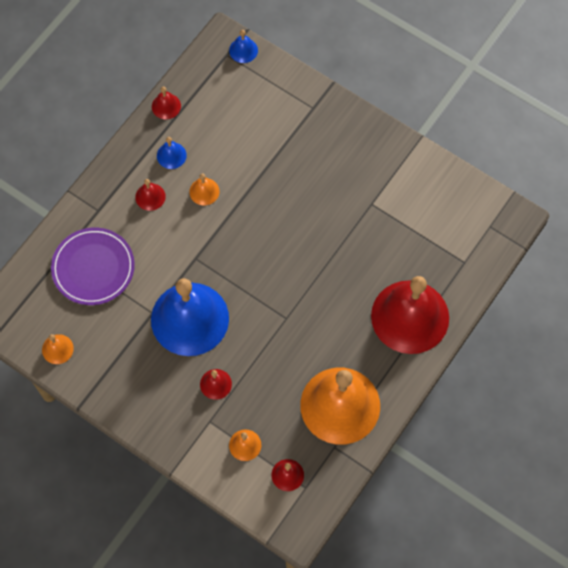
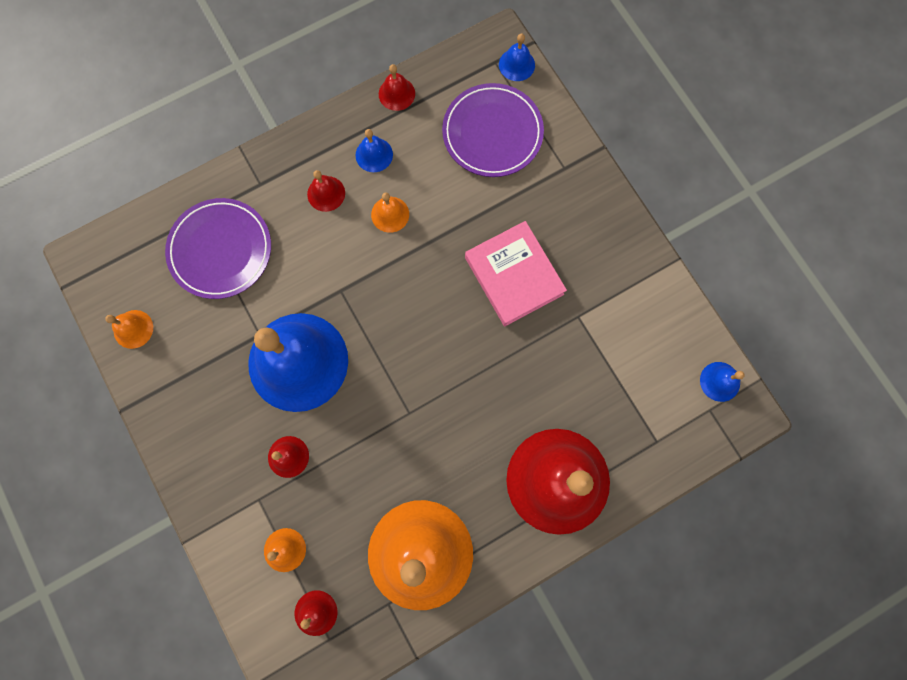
camera: 25 degrees right, 10 degrees up
(249, 105) = (492, 133): none -> purple plate
(313, 196) = (514, 276): none -> pink book
(487, 205) = (720, 381): none -> blue bell

